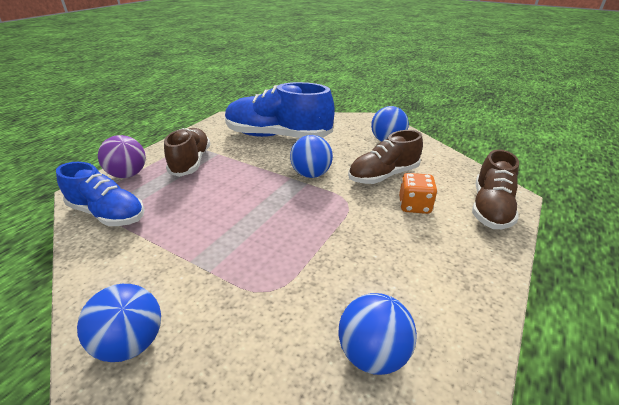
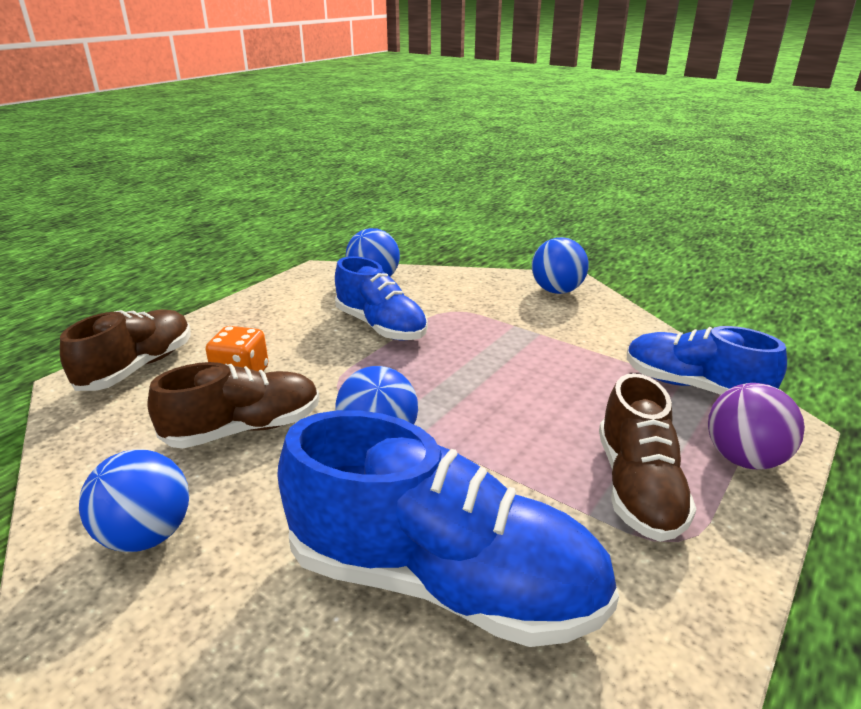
camera: 175 degrees left, 5 degrees down
(335, 260) = (381, 326): none -> blue shoe

